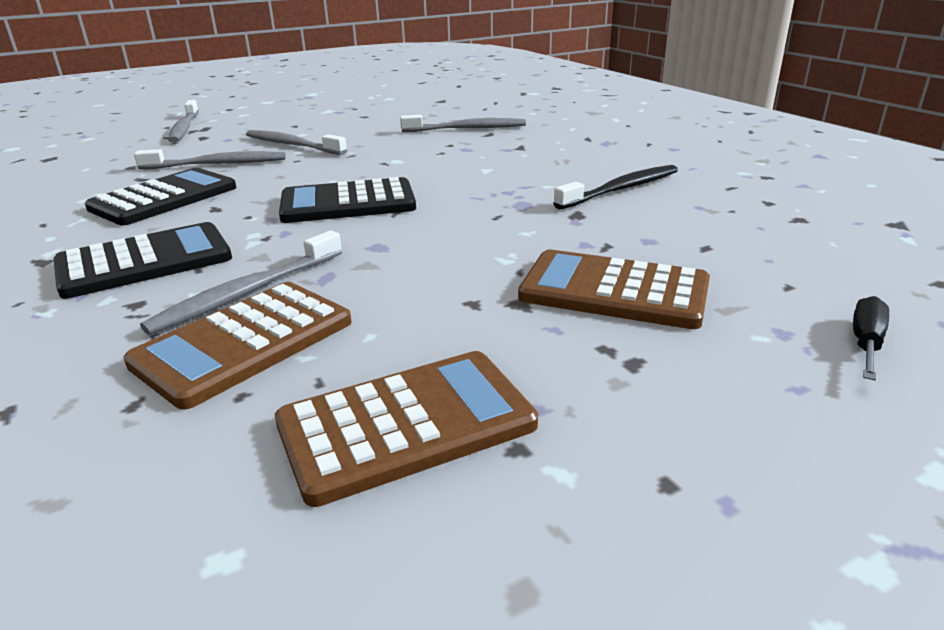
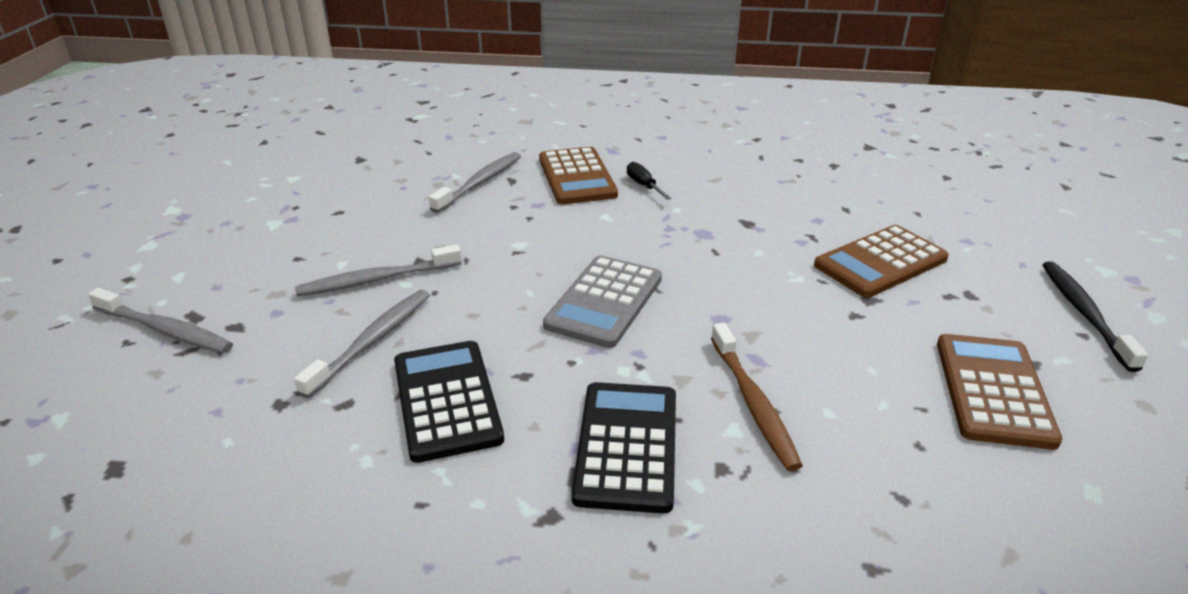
camera: 55 degrees left, 5 degrees up
(244, 343) = (843, 425): brown calculator -> brown calculator (577, 177)
(247, 292) = (753, 403): grey toothbrush -> brown toothbrush
(348, 203) = (604, 302): black calculator -> grey calculator
(621, 189) = (720, 189): black toothbrush -> black toothbrush (1084, 313)
(866, 343) = (993, 227): black screwdriver -> black screwdriver (644, 185)

